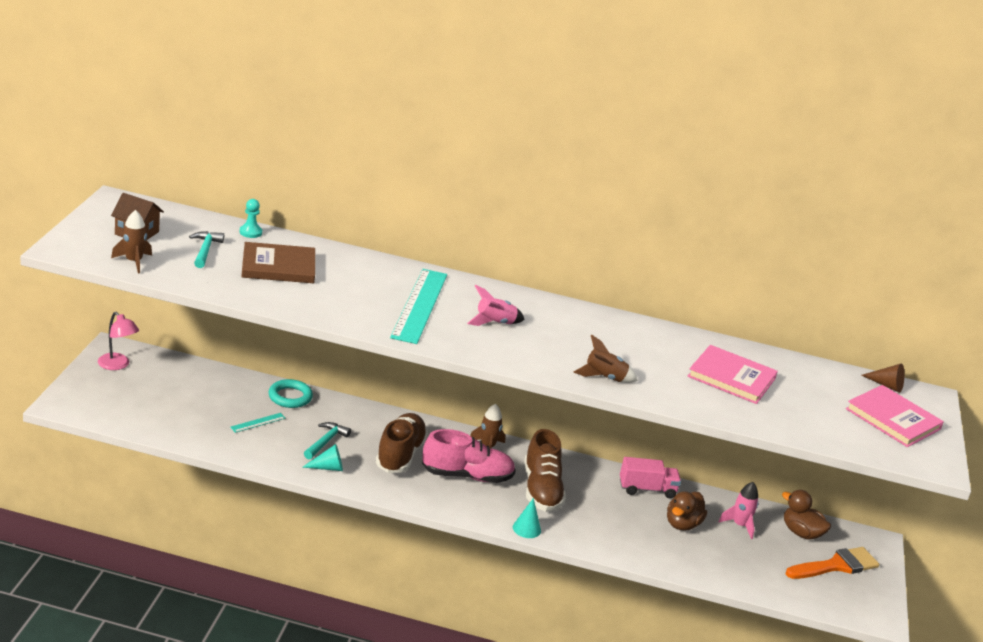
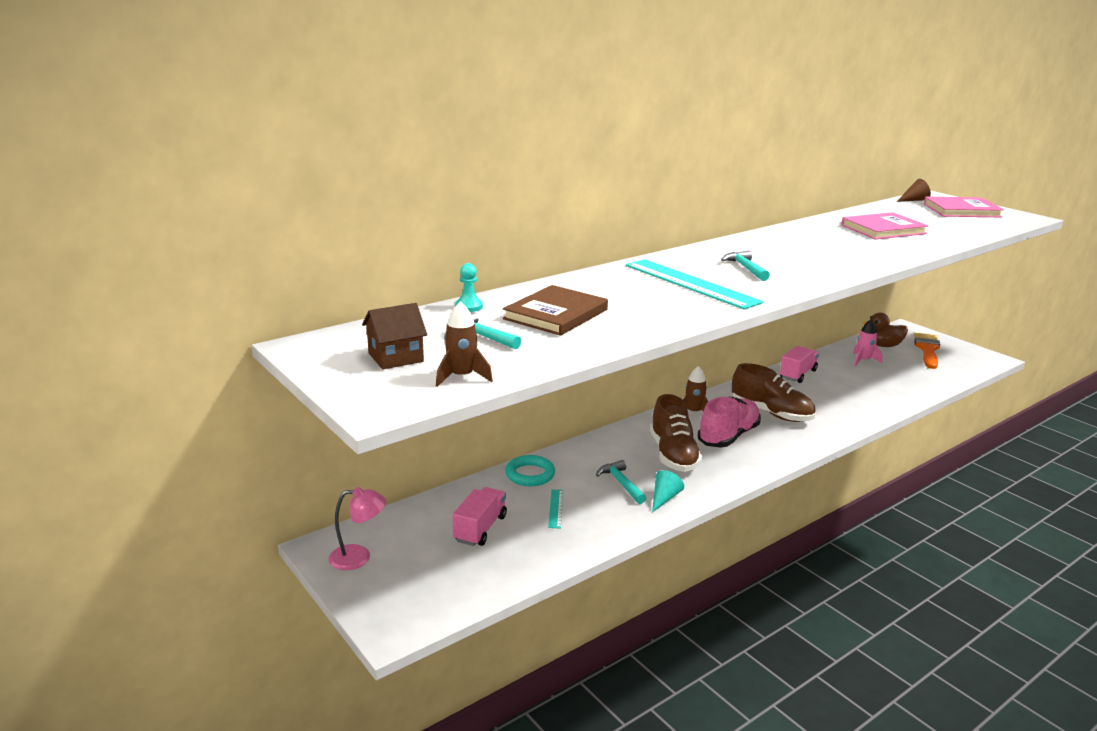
camera: 45 degrees left, 5 degrees down
(198, 399) = (480, 528): none -> pink truck
(400, 455) = (673, 455): brown shoe -> brown shoe turned 150 degrees counterclockwise
(494, 323) = (745, 268): pink rocket -> turquoise hammer
(526, 528) = (821, 439): turquoise cone -> none
(604, 378) = (864, 261): brown rocket -> none
(682, 524) = (850, 379): brown duck -> none

